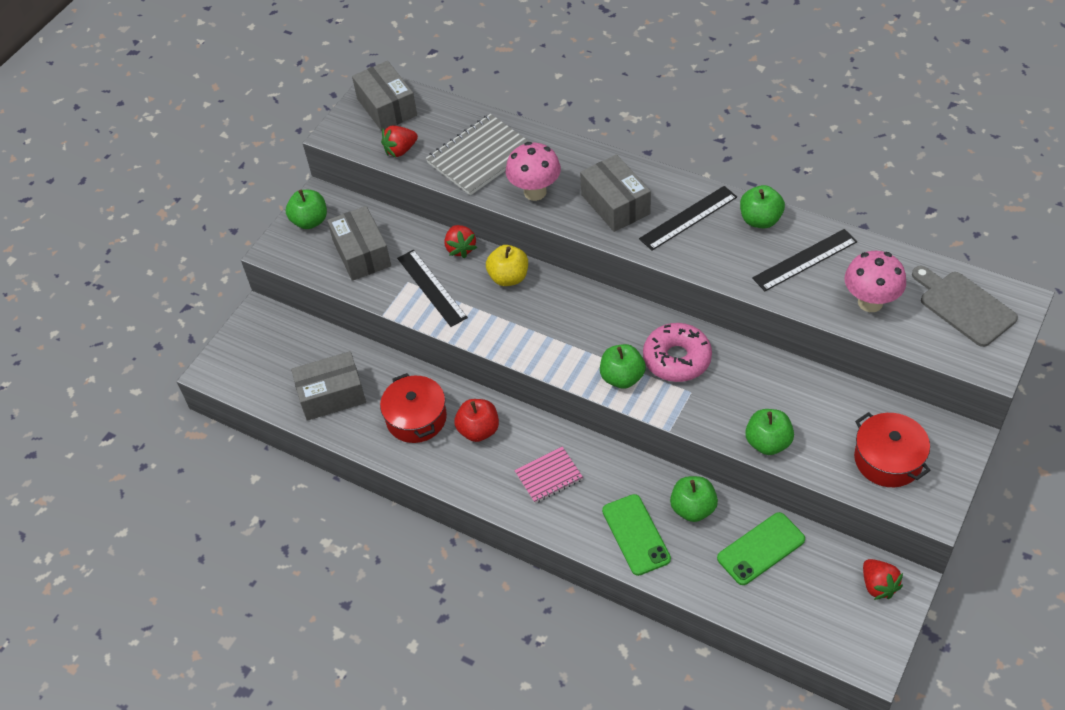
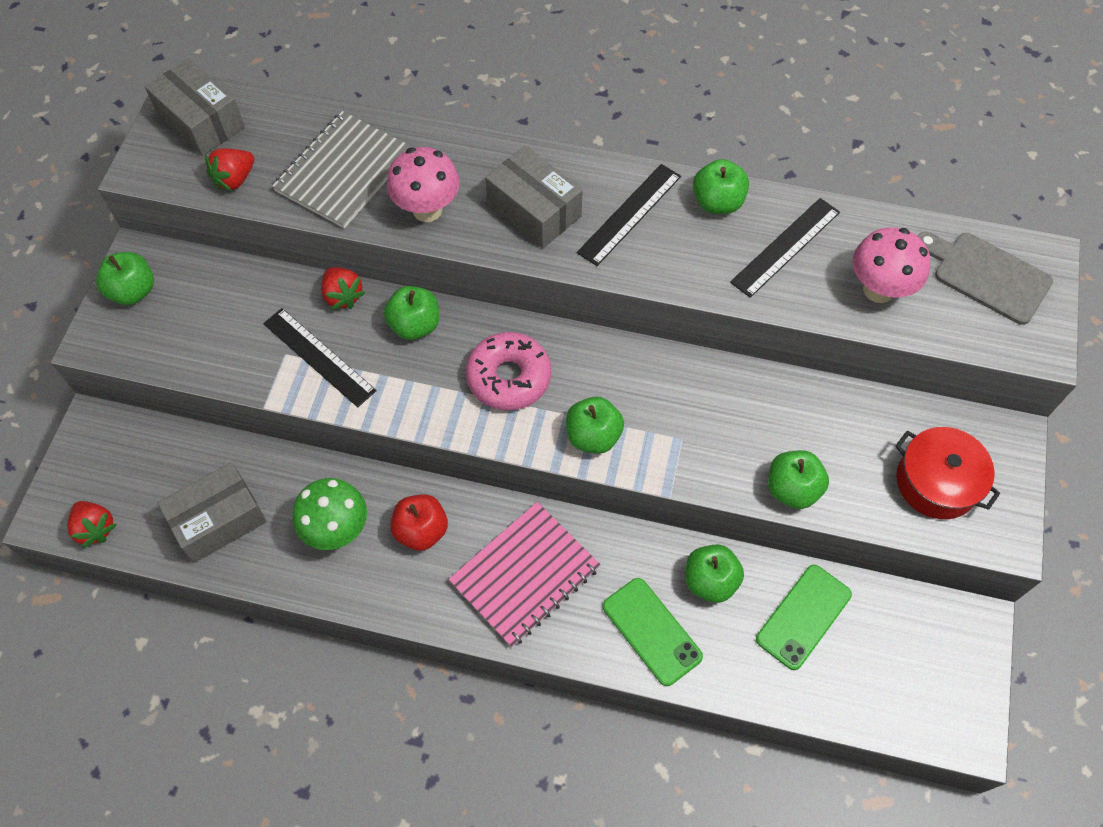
camera: 20 degrees left, 10 degrees up
(361, 253) = (214, 325): grey box -> none
(416, 418) = (337, 530): red pot -> green mushroom
(508, 277) = (415, 325): yellow apple -> green apple
(548, 476) = (525, 575): pink notebook -> pink notebook, size x1.73
(677, 359) = (653, 398): pink donut -> pink donut (509, 377)
(878, 585) = (949, 634): red strawberry -> red strawberry (95, 528)

